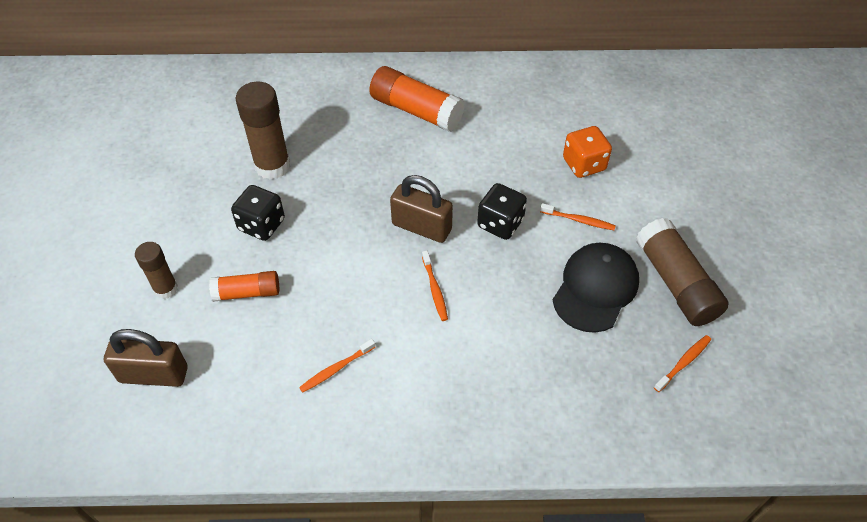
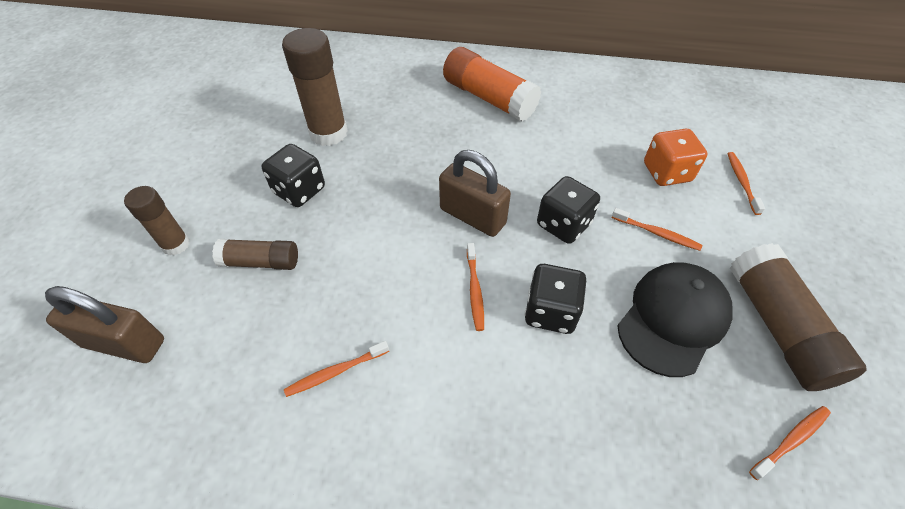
camera: 10 degrees right, 0 degrees up
(247, 292) = (261, 262): orange glue stick -> brown glue stick
(499, 297) = (550, 311): none -> black dice
(647, 164) = (742, 182): none -> orange toothbrush

